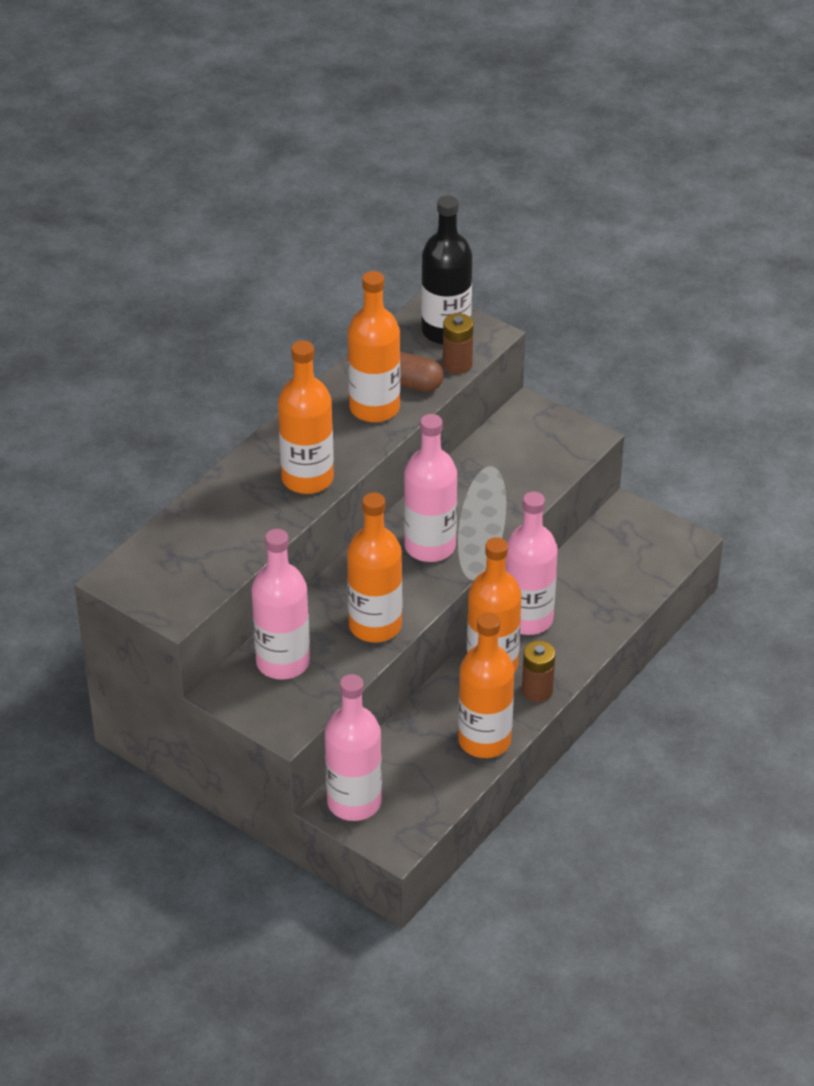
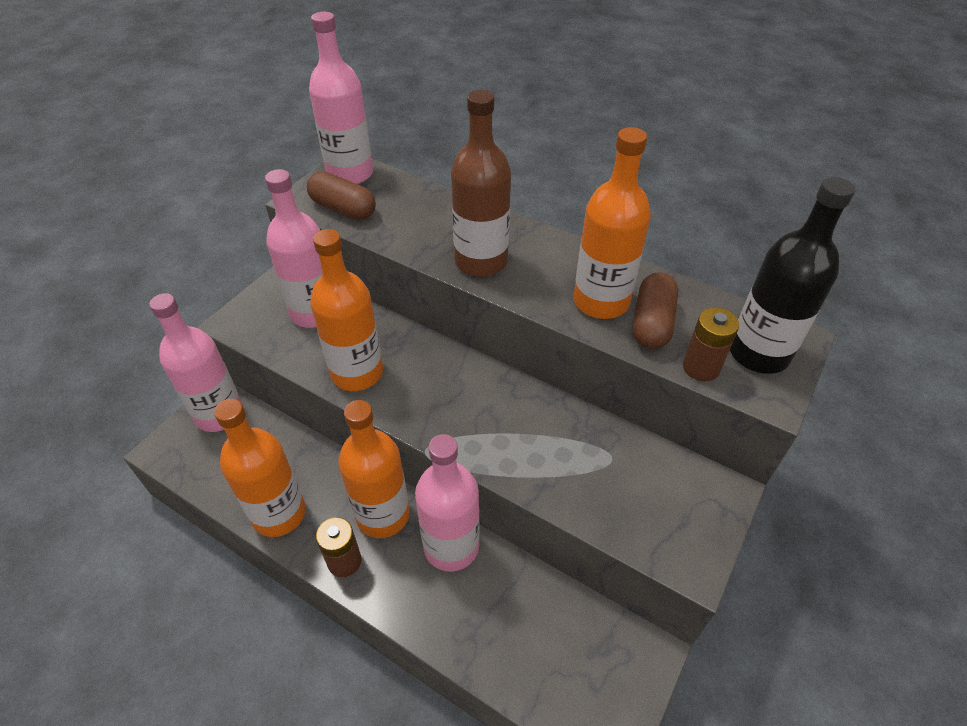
camera: 85 degrees right, 5 degrees up
(202, 578) = (343, 209): none -> brown capsule
(307, 478) = (481, 261): orange bottle -> brown bottle
(430, 546) = (472, 409): pink bottle -> pink bottle (350, 174)

